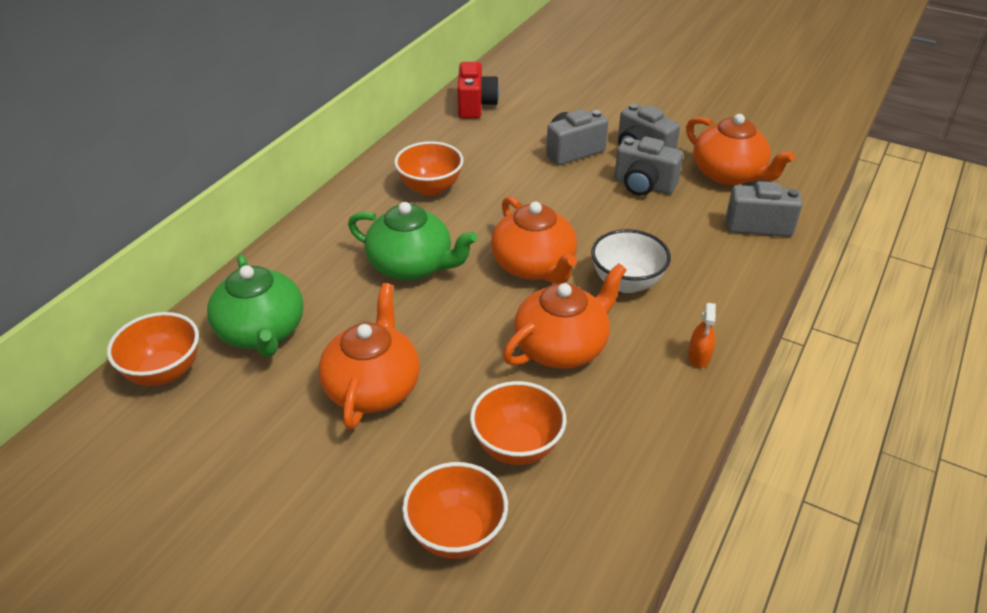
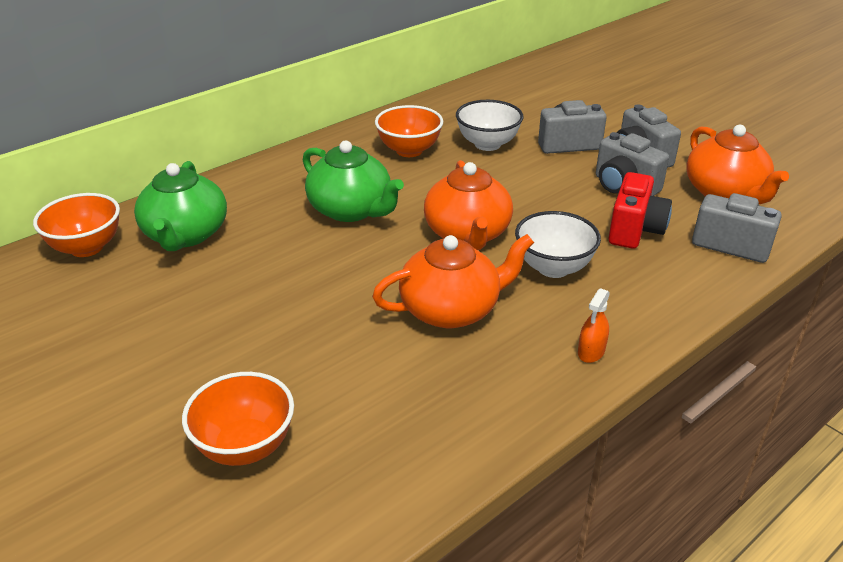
camera: 20 degrees right, 5 degrees down
(373, 387) = (251, 301): orange teapot -> none
(475, 106) = (495, 91): red camera -> red camera (634, 230)
(500, 166) = (487, 144): none -> white bowl
(517, 446) = (352, 386): orange bowl -> none

